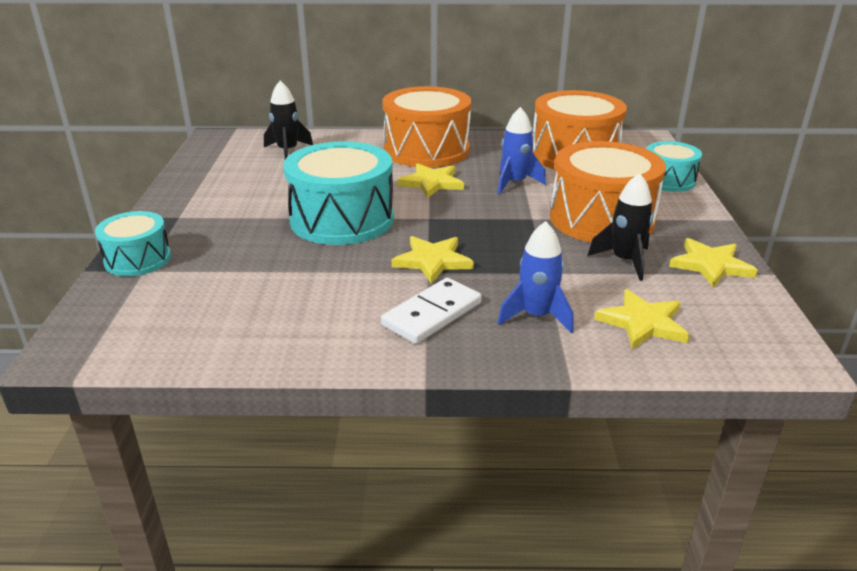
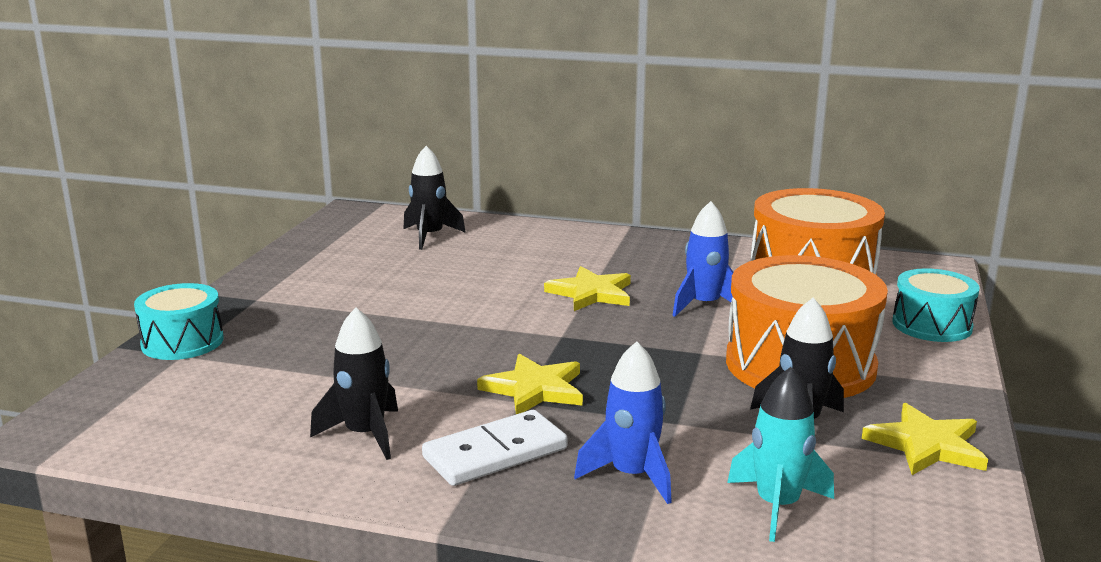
camera: 15 degrees right, 10 degrees down
(328, 314) = (365, 435): none -> black rocket
(342, 219) = (449, 325): turquoise drum -> none
(426, 150) = (609, 252): orange drum -> none
(643, 323) = (777, 506): yellow star -> turquoise rocket

